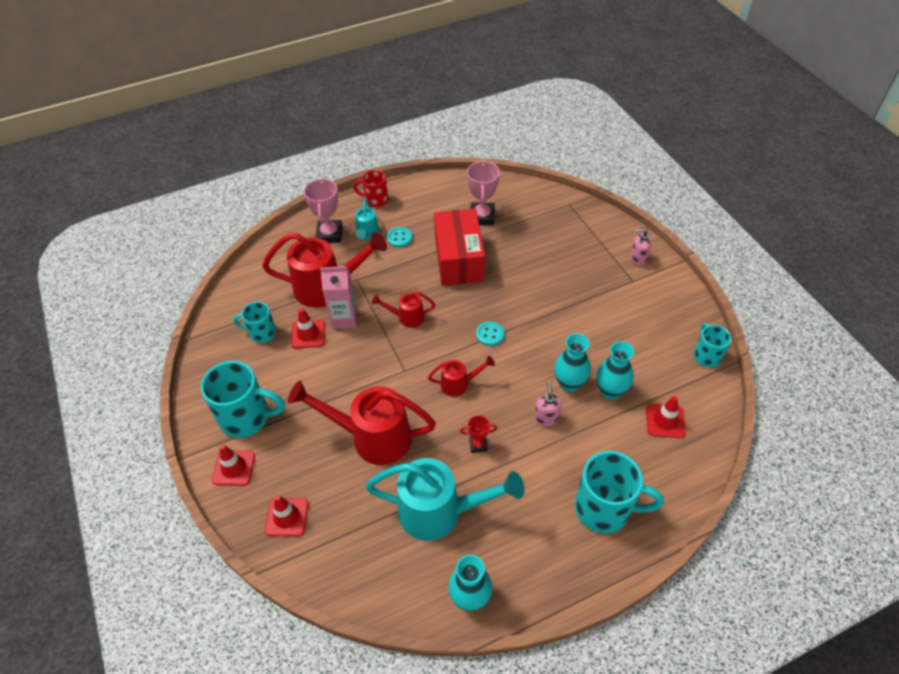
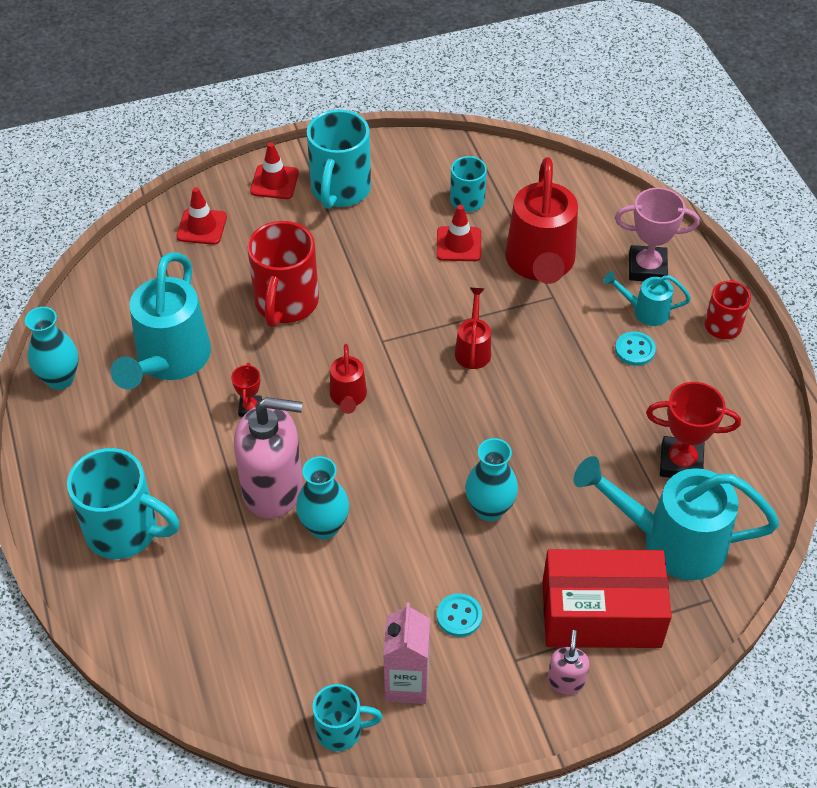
camera: 95 degrees right, 0 degrees up
(344, 319) = (480, 281): pink carton -> pink carton (407, 684)
(372, 437) = (286, 303): red watering can -> red mug
(459, 259) = (583, 421): red box -> red box (601, 614)
(482, 216) = (681, 462): pink trophy -> red trophy
(490, 334) = (428, 443): turquoise button -> turquoise button (459, 616)
(537, 219) = (671, 541): none -> turquoise watering can
(546, 418) = (273, 489): pink soap dispenser -> pink soap dispenser, size x2.18
(605, 509) = (124, 531): turquoise mug -> turquoise mug turned 90 degrees counterclockwise
(610, 391) = (301, 576): turquoise vase -> turquoise vase (489, 509)
(665, 421) = (236, 636): red traffic cone -> none

